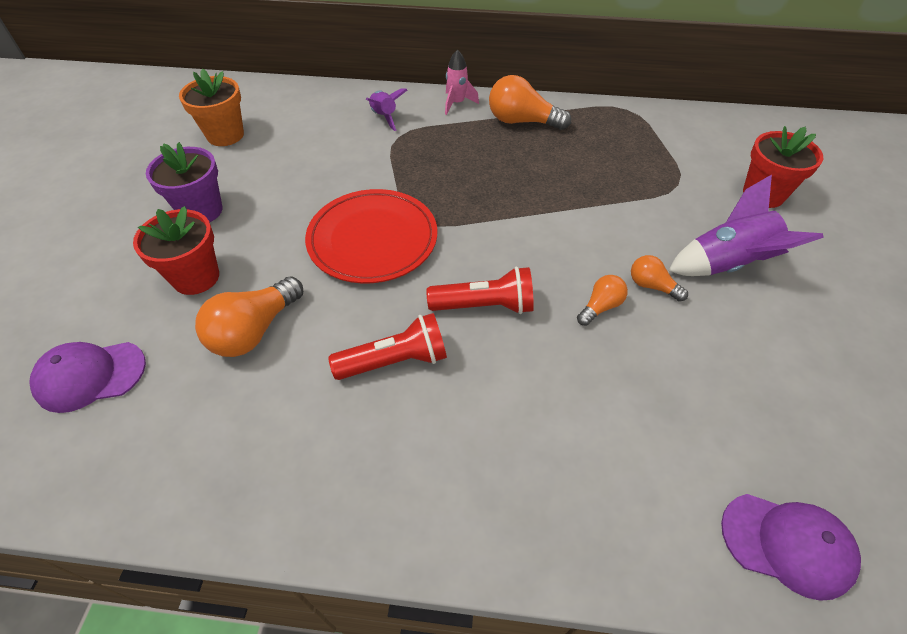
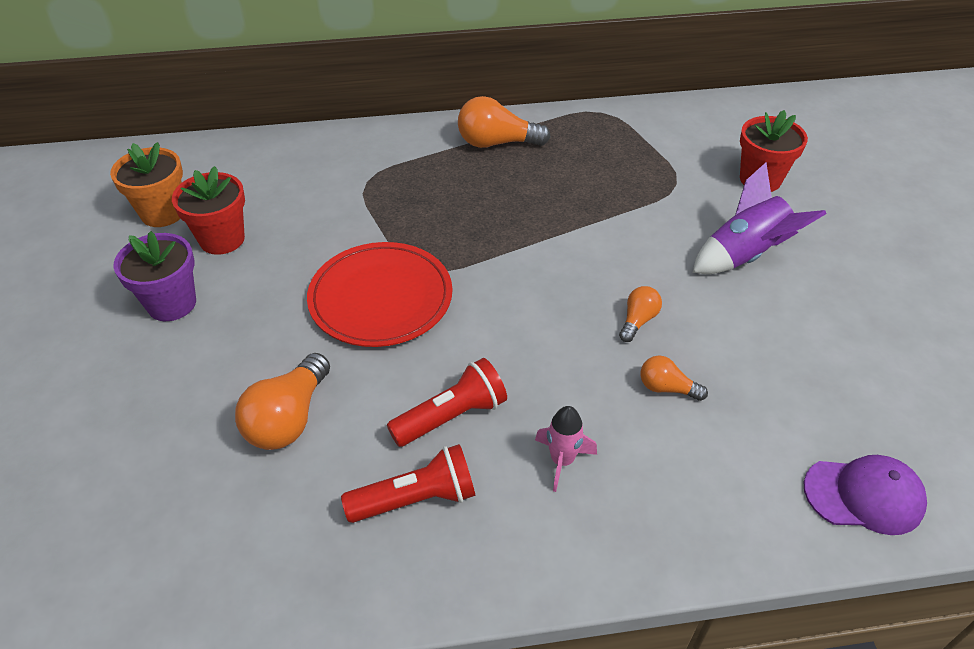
camera: 15 degrees left, 5 degrees down
(90, 376) = (121, 505): purple cap -> none
(196, 277) = (197, 377): red flower pot -> red flower pot (222, 239)
(384, 117) = (342, 162): purple rocket -> none
(457, 103) = (418, 134): pink rocket -> pink rocket (562, 460)
(484, 305) = (523, 343): red flashlight -> red flashlight (416, 499)
(652, 286) = (681, 290): orange light bulb -> orange light bulb (666, 388)

